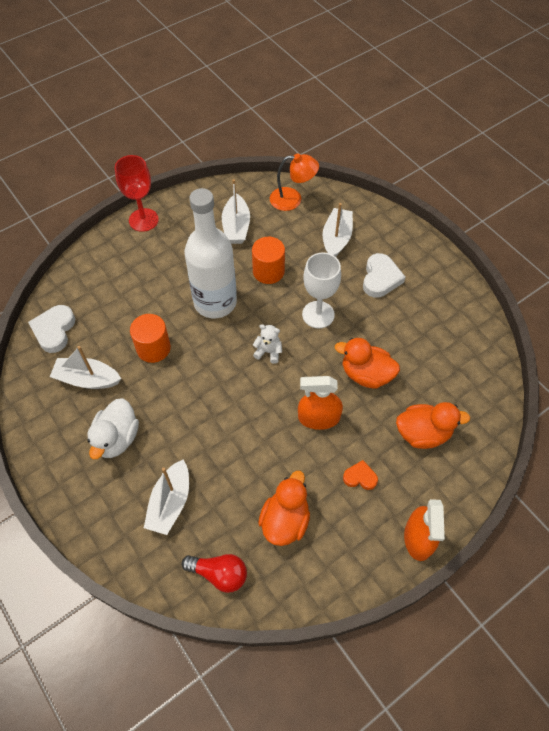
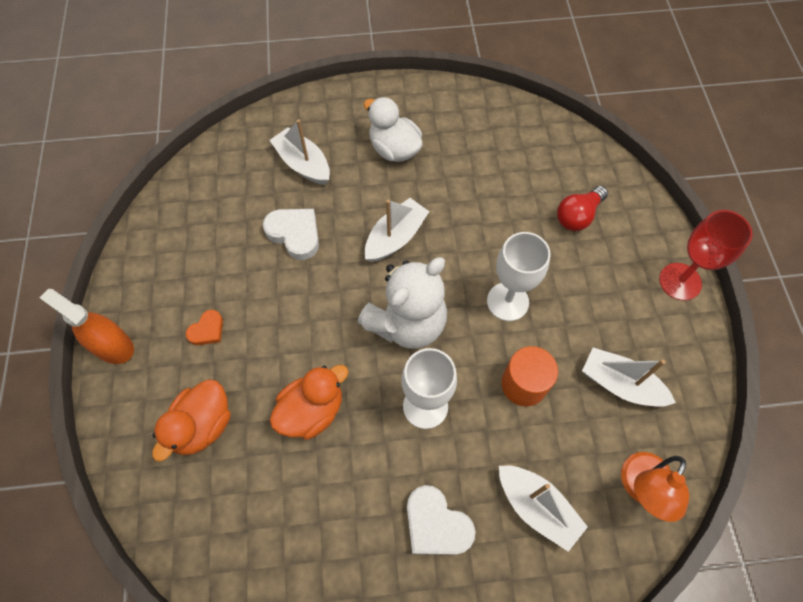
camera: 120 degrees right, 5 degrees up
(54, 330) = (551, 142): white heart -> white heart (295, 234)
(87, 379) = (474, 149): white boat -> white boat (395, 237)
(153, 348) = (478, 216): orange cylinder -> none
(215, 302) = (507, 301): white bottle -> white goblet
(219, 574) = (216, 172): red light bulb -> red light bulb (578, 216)
(268, 352) = (407, 323): white teddy bear -> white teddy bear, size x2.31
(285, 520) = (219, 242): orange duck -> none
(318, 418) = (295, 329): orange spray bottle -> none

